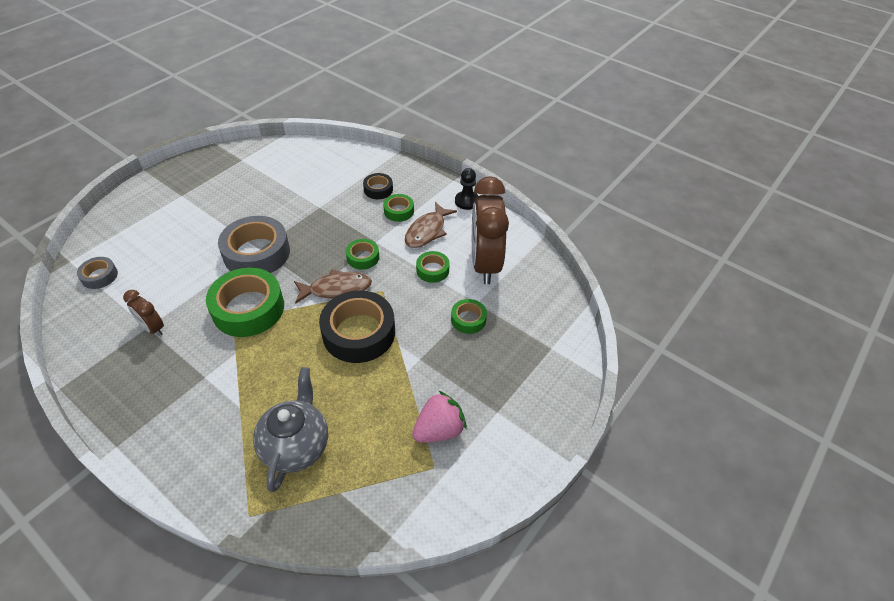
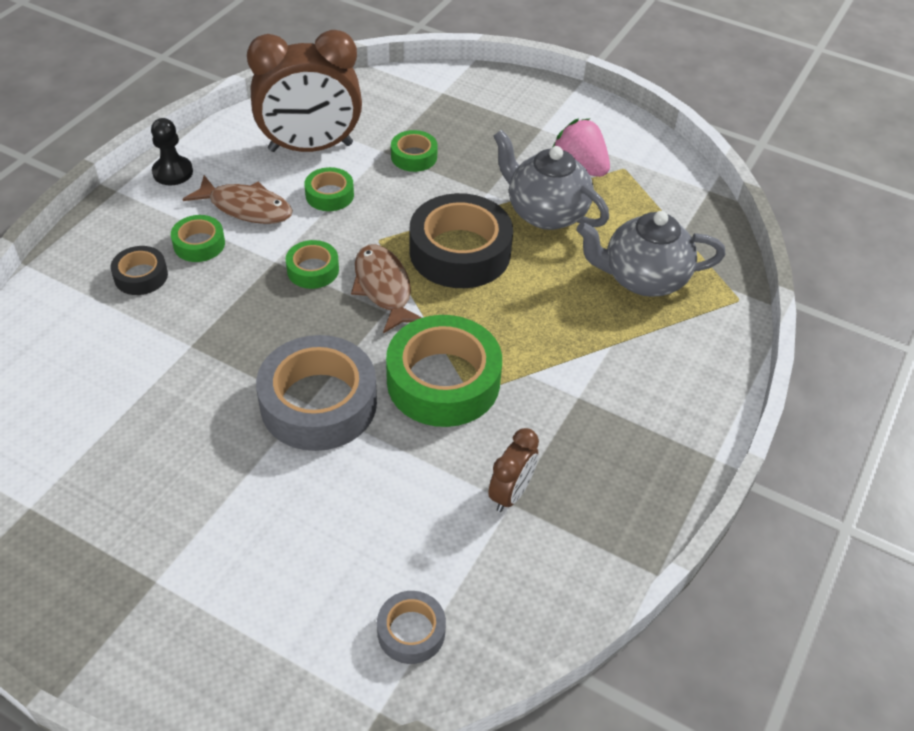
camera: 100 degrees left, 0 degrees up
(388, 393) = (545, 213): none -> grey teapot

